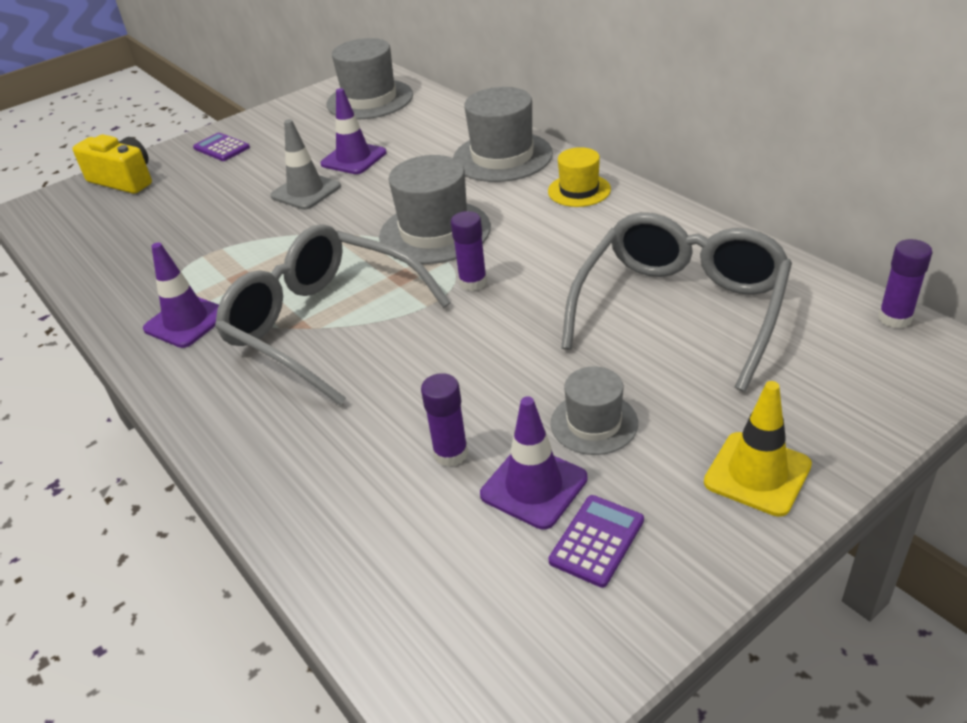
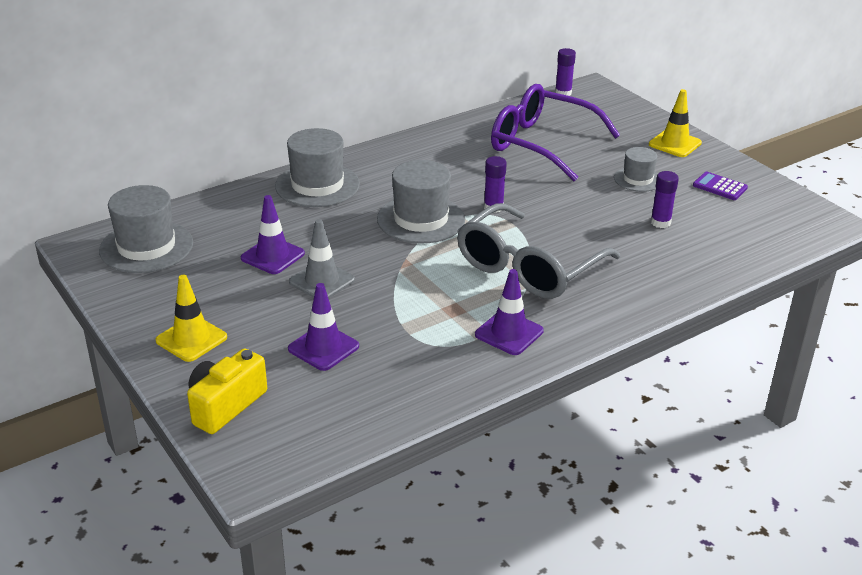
camera: 90 degrees left, 5 degrees down
(221, 148) = (191, 339): purple calculator -> yellow traffic cone
(534, 486) = (685, 200): purple traffic cone -> purple traffic cone (323, 347)
(579, 190) = (388, 160): yellow hat -> none
(681, 308) = (541, 144): grey glasses -> purple glasses

